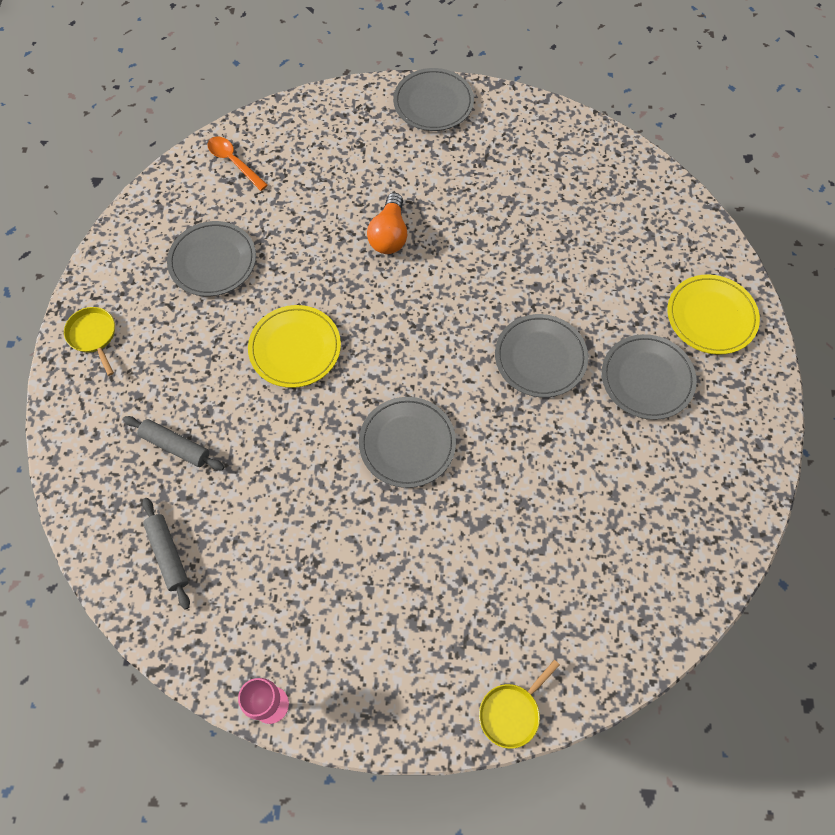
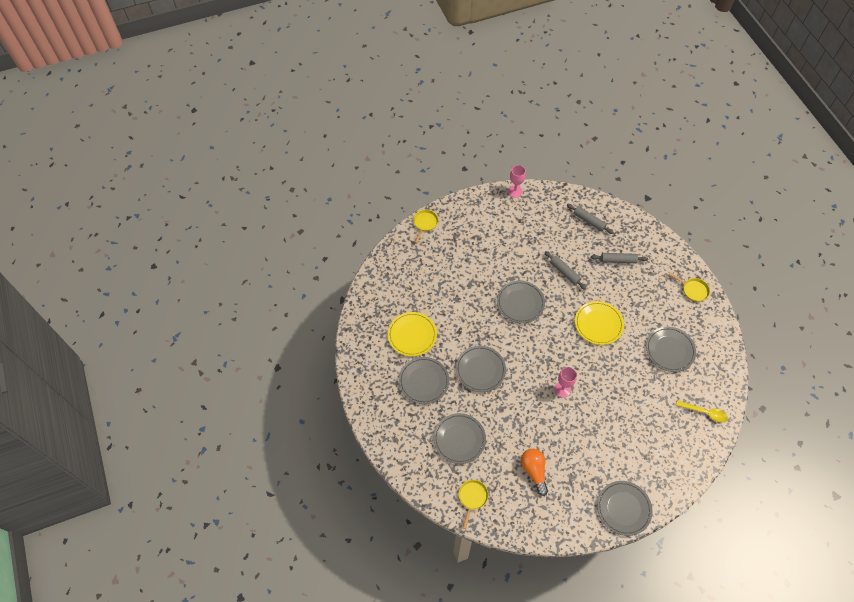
camera: 155 degrees right, 5 degrees down
(233, 162) = (705, 412): orange spoon -> yellow spoon
(290, 467) = (564, 272): none -> grey rolling pin
(389, 235) = (593, 405): orange light bulb -> orange light bulb (534, 471)
(422, 274) = (562, 389): none -> pink goblet
(624, 270) = (459, 439): none -> grey plate
(638, 190) = (472, 498): none -> yellow pan
(711, 317) = (403, 431): yellow plate -> yellow plate (412, 335)

